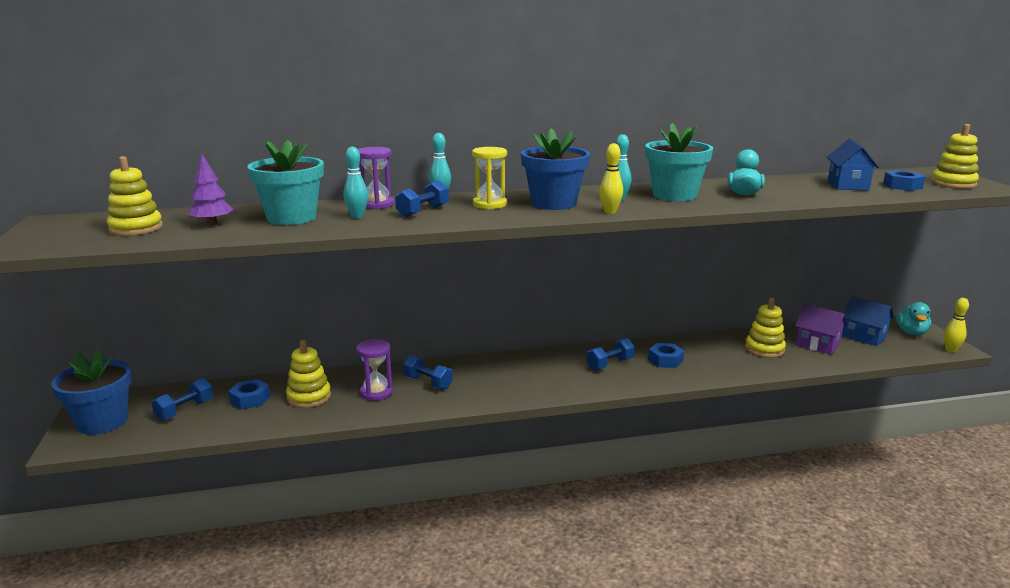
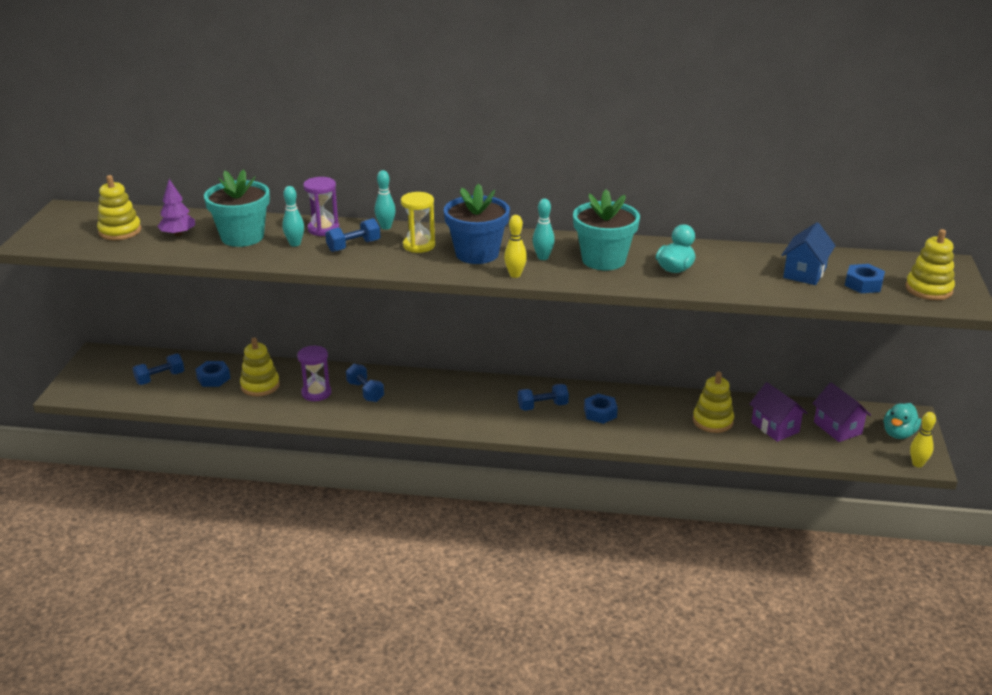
camera: 20 degrees right, 10 degrees up
(102, 422) = (97, 376): blue flower pot -> none
(864, 337) = (837, 428): blue house -> purple house

